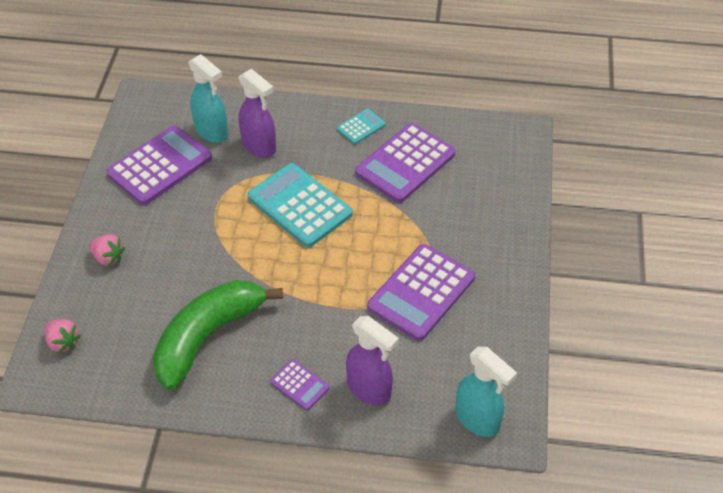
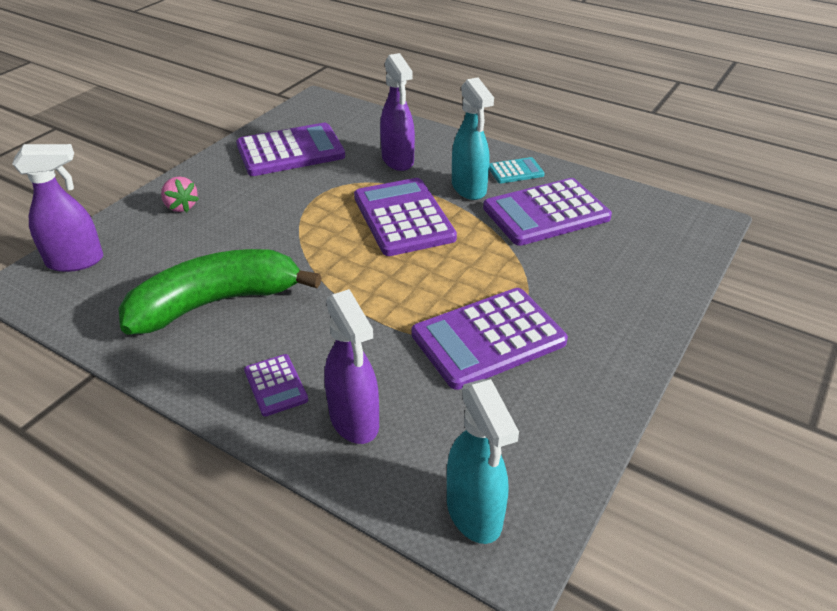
camera: 25 degrees right, 10 degrees down
(63, 342) = (76, 261): pink strawberry -> purple spray bottle
(212, 132) = (360, 139): turquoise spray bottle -> turquoise spray bottle (469, 189)
(300, 206) = (403, 218): turquoise calculator -> purple calculator

